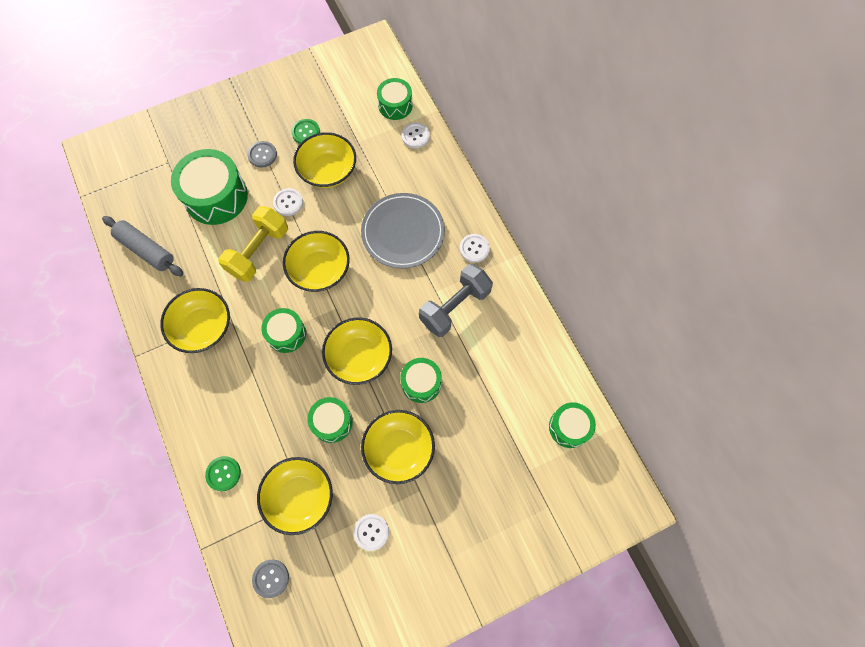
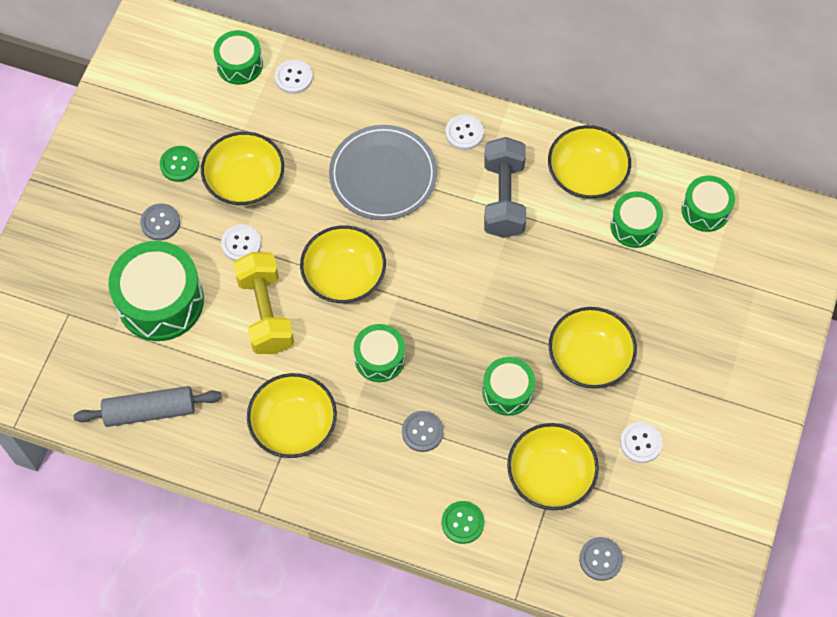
camera: 45 degrees left, 5 degrees down
(261, 398) = (422, 432): none -> grey button
(359, 357) = (468, 316): yellow bowl -> yellow bowl (586, 175)
(421, 383) = (547, 288): green drum -> green drum (634, 226)

